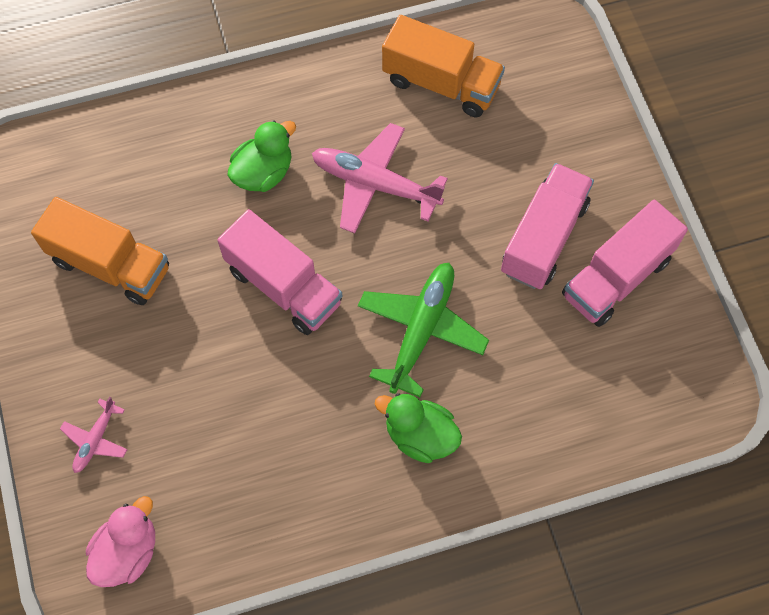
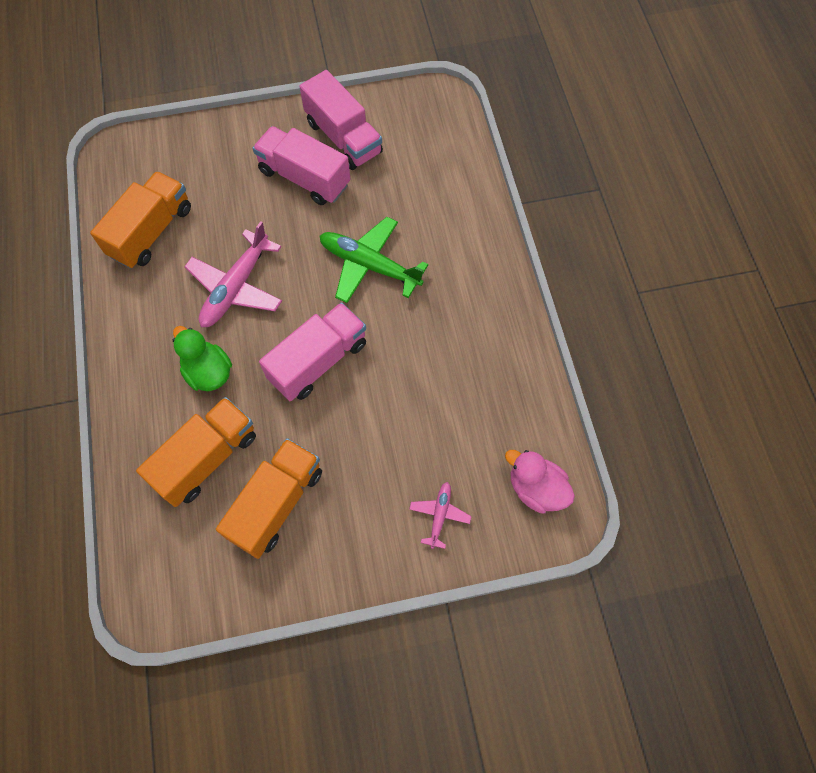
camera: 85 degrees left, 0 degrees up
(96, 439) = (439, 515): pink plane -> pink plane turned 105 degrees counterclockwise
(161, 188) = (207, 458): none -> orange truck
(420, 436) = (454, 273): green duck -> none

